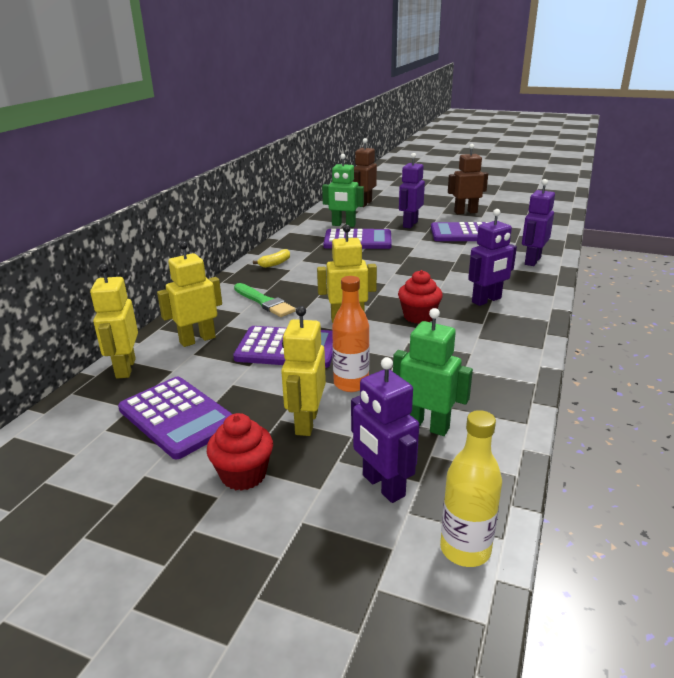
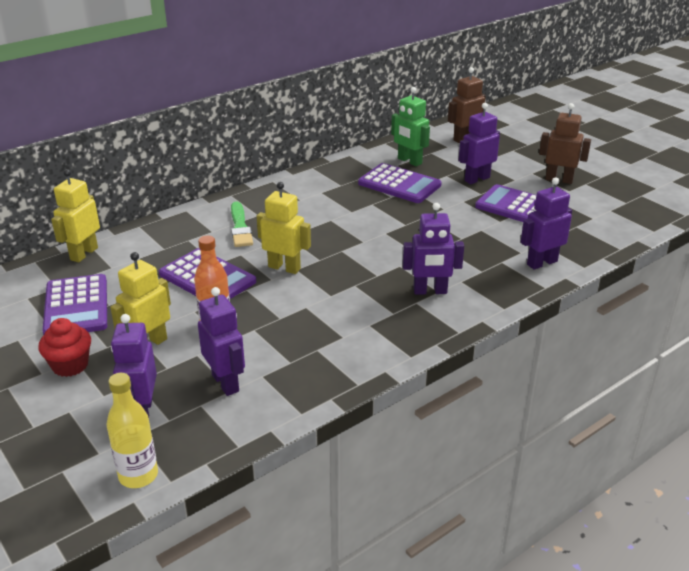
camera: 30 degrees right, 5 degrees up
(197, 340) = (154, 246): yellow robot -> none
(275, 263) = (294, 189): yellow banana -> none
(418, 316) = (346, 286): red cupcake -> none
(426, 426) = (226, 383): green robot -> purple robot

